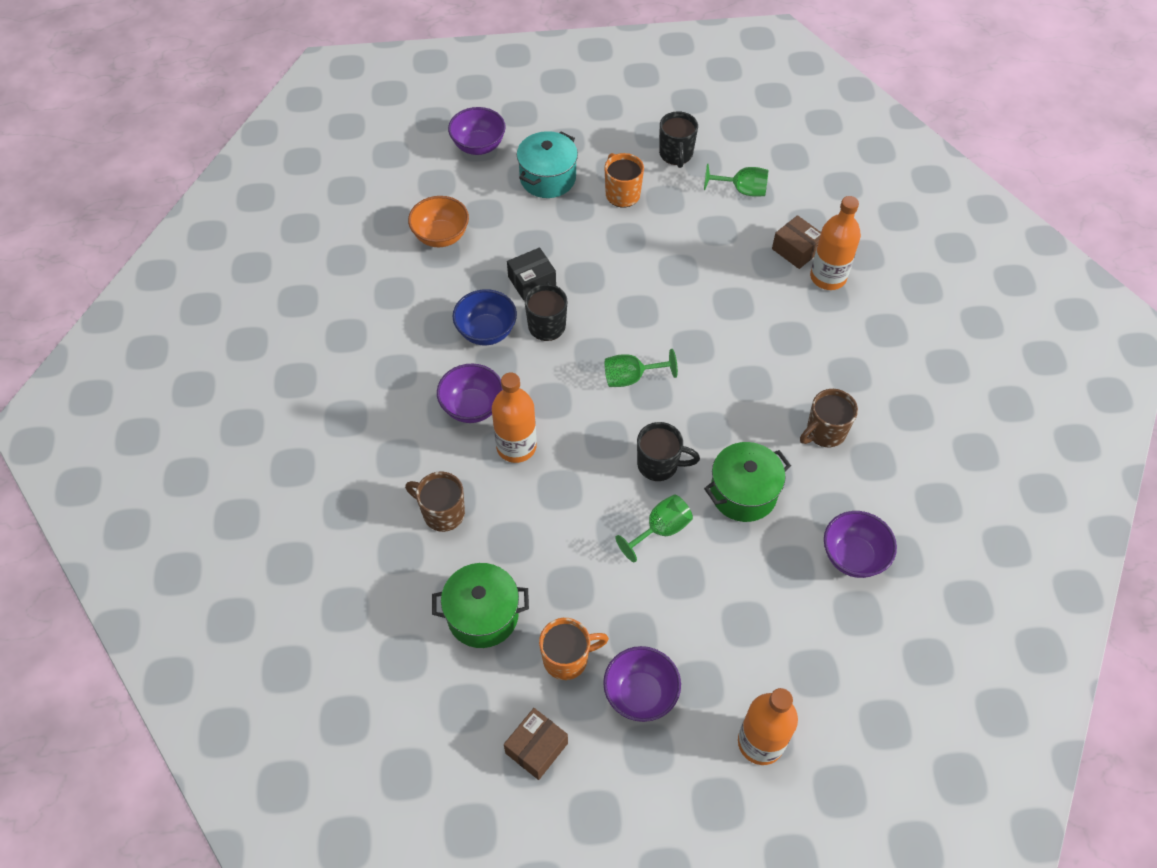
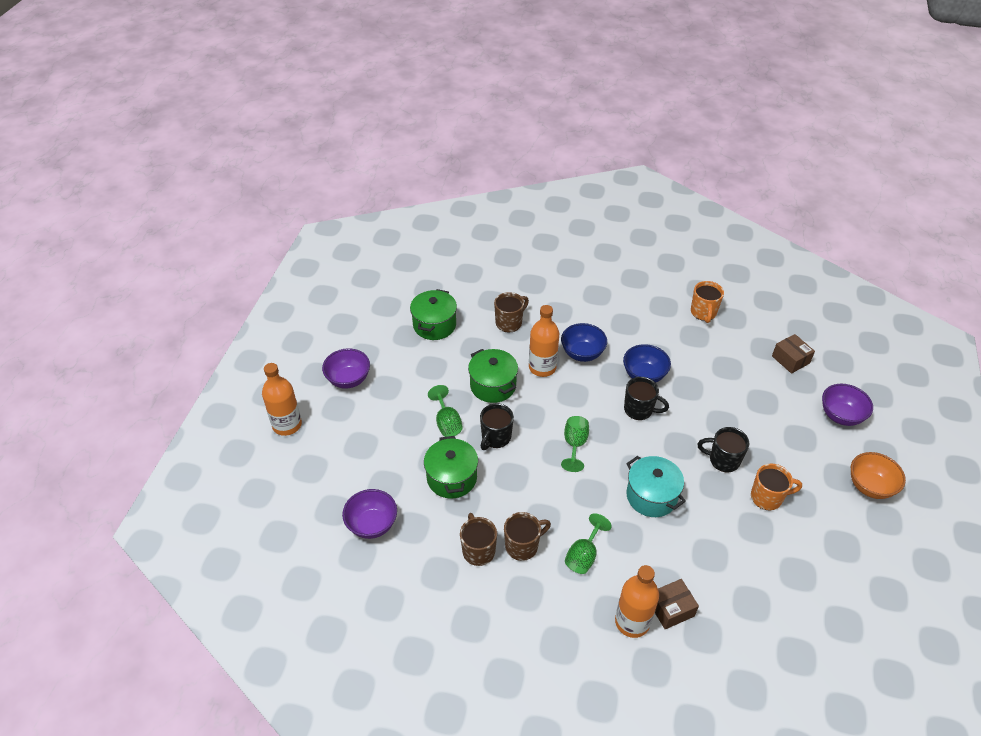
camera: 110 degrees right, 10 degrees down
(441, 236) = (743, 371): orange bowl -> orange bowl (870, 486)
(472, 407) = (582, 353): purple bowl -> blue bowl
(532, 281) = (684, 412): black box -> none
(536, 748) = (347, 328): brown box -> brown box (790, 359)
(548, 178) = (795, 451): turquoise pot -> turquoise pot (651, 496)
(567, 659) = (388, 354): orange mug -> orange mug (703, 313)
(573, 496) = (493, 386): none -> green pot
(676, 154) = (812, 555): black mug -> black mug (723, 460)
(742, 190) = (755, 593): green goblet -> green goblet (584, 555)
(796, 391) = (522, 546): none -> brown mug

